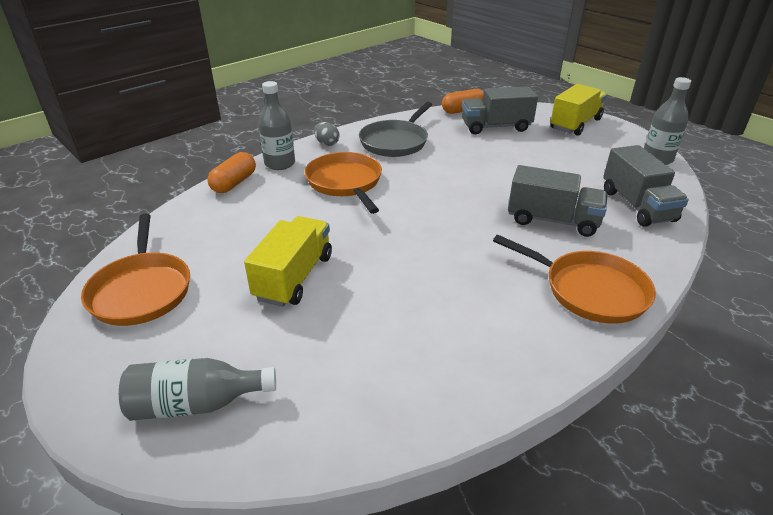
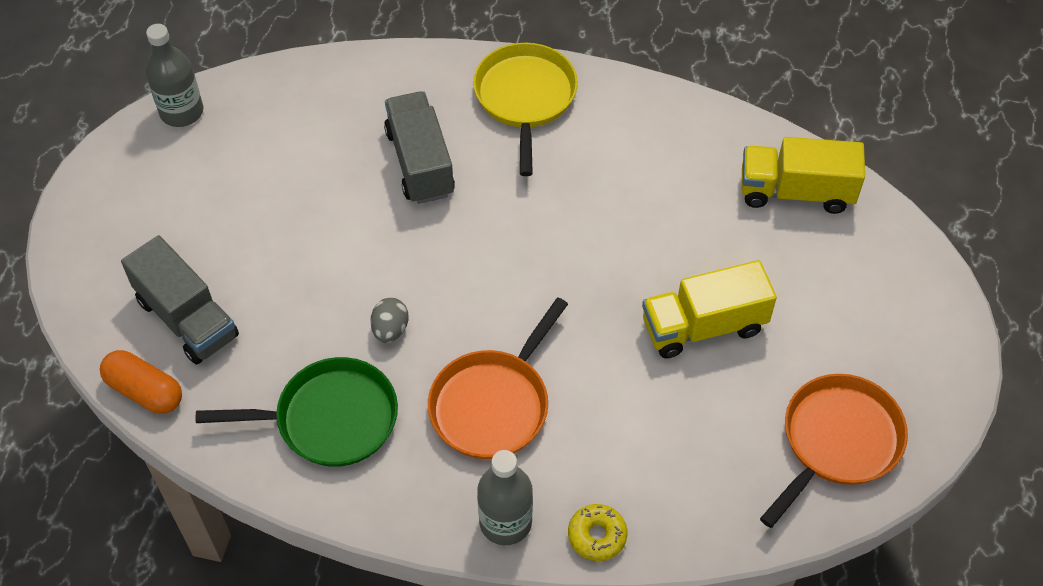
camera: 125 degrees left, 20 degrees up
(196, 404) = (885, 283): grey bottle -> none
(234, 183) = (597, 536): orange capsule -> yellow donut
(327, 143) = (400, 506): grey egg -> grey egg (390, 330)
(395, 142) = (330, 419): grey pan -> green pan
(575, 124) = (111, 227): yellow truck -> yellow truck (796, 191)
(589, 290) = (525, 98): orange pan -> yellow pan
(637, 206) = (329, 103): grey truck -> none

